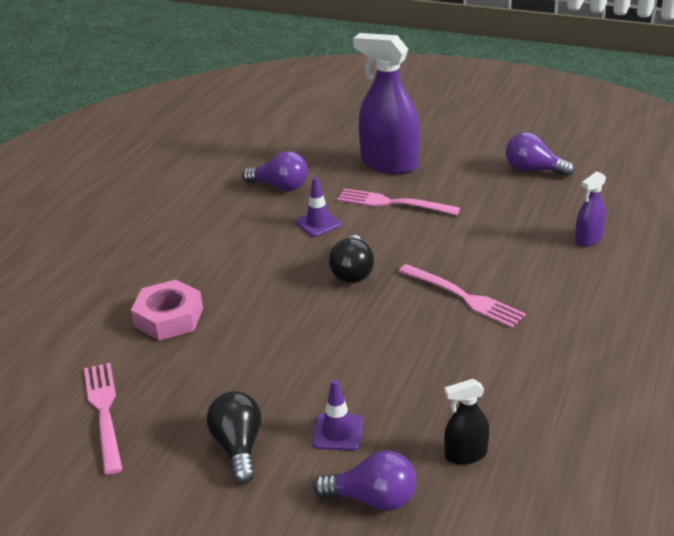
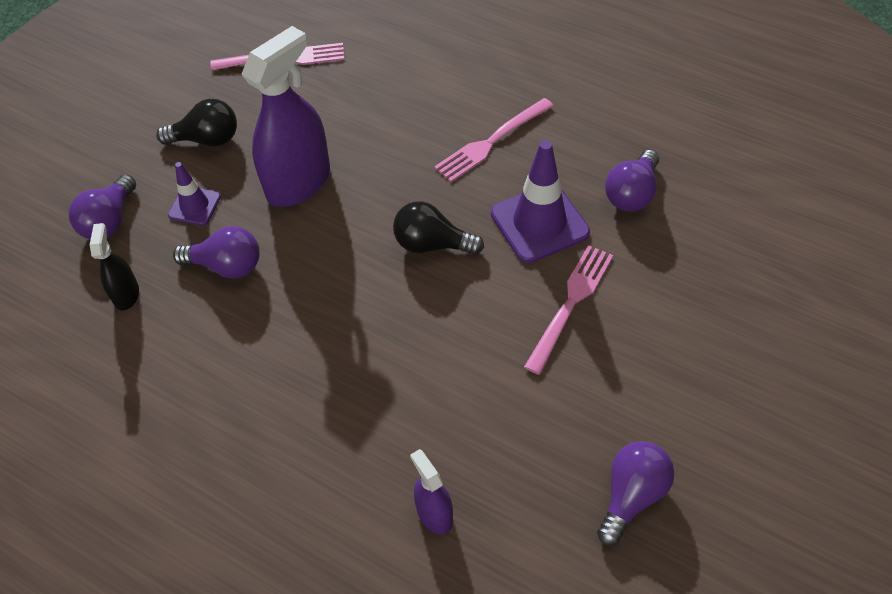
camera: 100 degrees right, 20 degrees up
(169, 317) = (398, 96): pink nut -> none
(318, 223) = (539, 223): purple traffic cone -> purple traffic cone, size x1.78
(389, 164) = (675, 315): purple spray bottle -> purple spray bottle (298, 183)
(409, 389) = (226, 266): none -> purple light bulb
(465, 297) = (353, 342): pink fork -> pink fork (491, 142)

